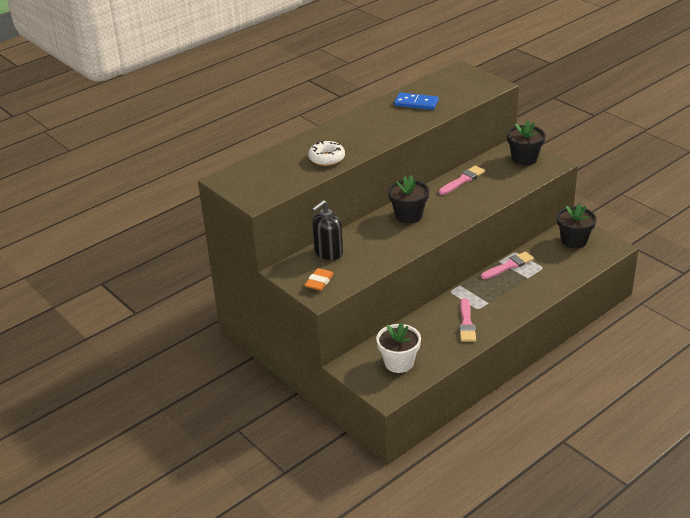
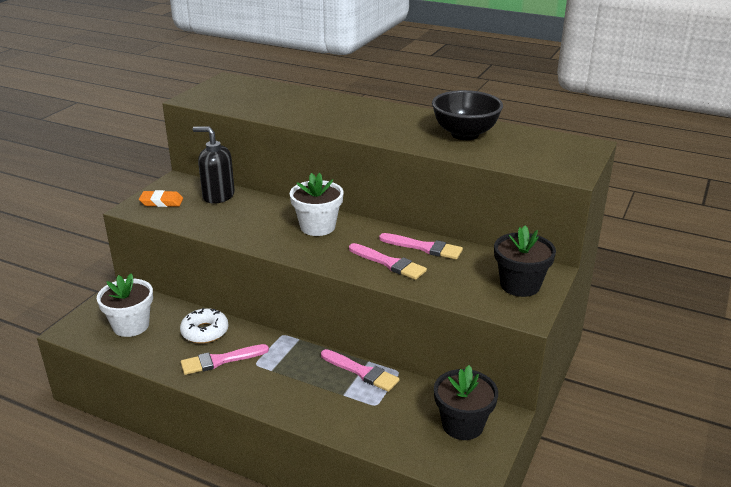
camera: 65 degrees right, 5 degrees down
(327, 158) = (296, 112): white donut -> white donut (205, 332)
(408, 215) = (317, 227): black flower pot -> white flower pot
(416, 103) = (465, 134): blue domino -> black bowl
(474, 197) = (389, 263): none -> pink brush

